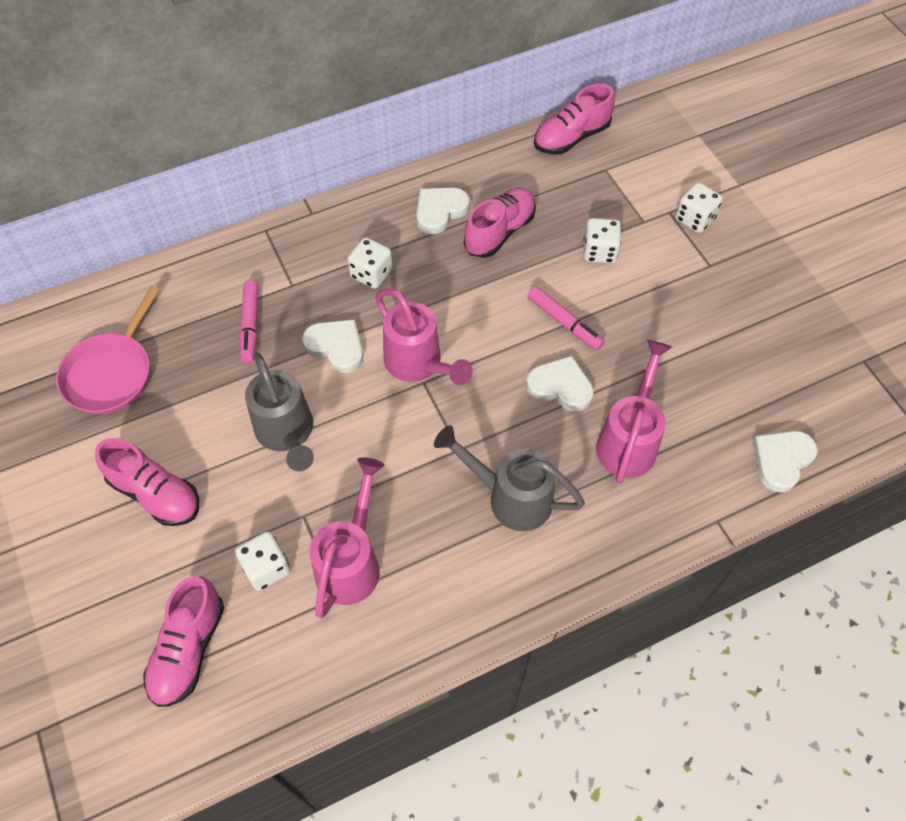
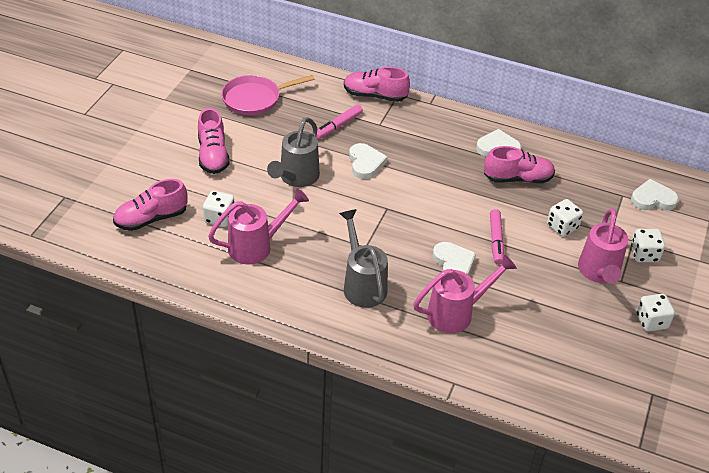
camera: 45 degrees right, 15 degrees down
(371, 274) = (424, 147): white dice -> white dice (651, 321)
(418, 364) = (395, 199): pink watering can -> pink watering can (599, 273)
(571, 137) = (623, 168): pink shoe -> pink shoe (375, 95)
(781, 460) = (530, 391): white heart -> white heart (653, 199)

